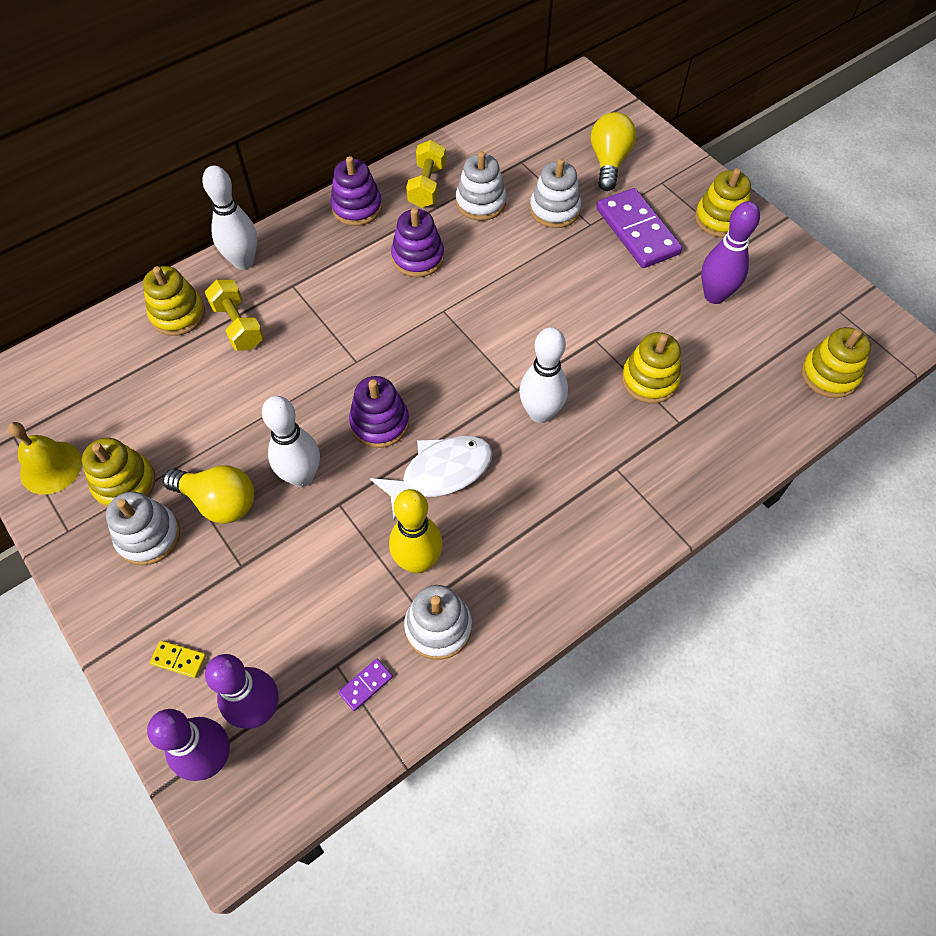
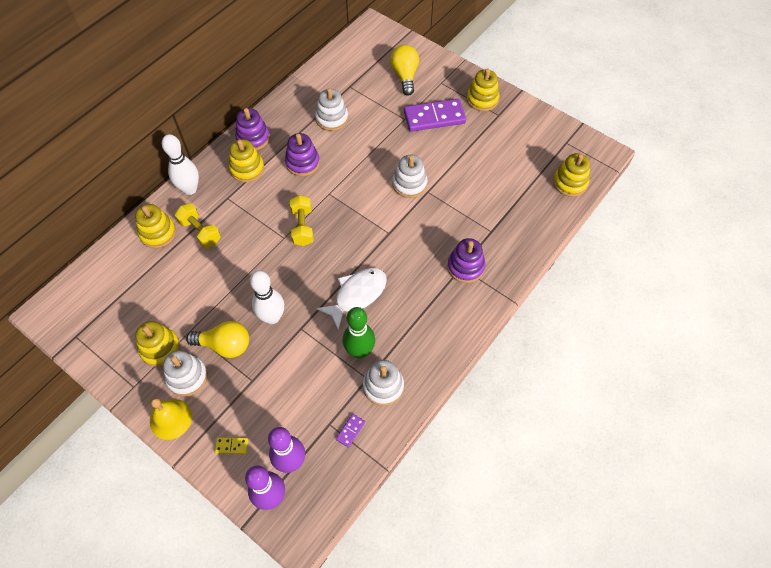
camera: 15 degrees left, 0 degrees up
(51, 467) = (108, 350): yellow bell -> yellow bell (170, 419)
(380, 423) = (310, 273): purple stacking toy -> purple stacking toy (465, 267)
(418, 561) = (359, 351): yellow bowling pin -> green bowling pin
(427, 186) = (294, 114): yellow dumbbell -> yellow dumbbell (302, 227)
(540, 413) = (407, 244): white bowling pin -> none
(554, 210) = (379, 114): white stacking toy -> white stacking toy (409, 184)
(637, 231) = (434, 117): purple domino -> purple domino turned 60 degrees counterclockwise
(649, 380) = (466, 209): yellow stacking toy -> yellow stacking toy (247, 169)
(714, 295) = (491, 148): purple bowling pin -> none

